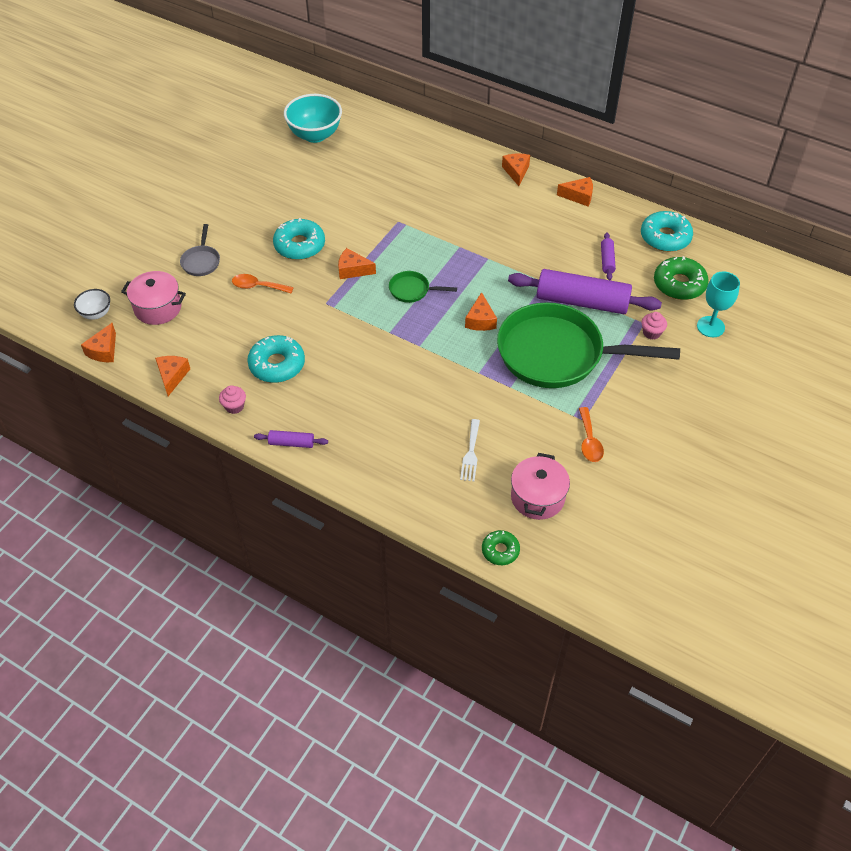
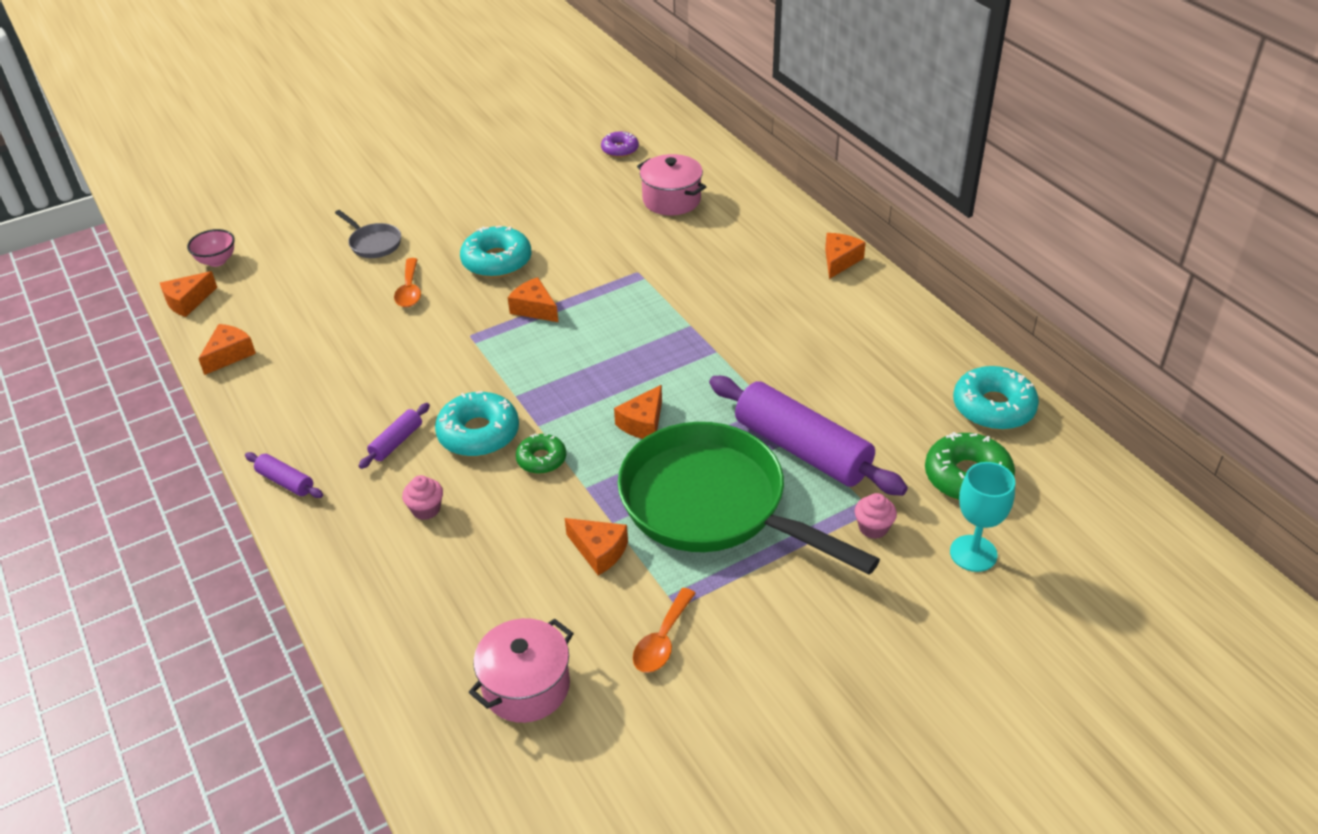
camera: 30 degrees right, 10 degrees down
(96, 314) = (217, 261): white bowl -> pink bowl
(158, 308) = (283, 277): pink pot -> pink pot (671, 200)
(201, 261) = (373, 243): grey pan -> grey pan turned 75 degrees counterclockwise
(234, 406) = (262, 413): pink cupcake -> pink cupcake (426, 509)
(258, 286) = (409, 290): orange spoon -> orange spoon turned 135 degrees counterclockwise
(277, 365) = (352, 384): turquoise donut -> turquoise donut (478, 433)
(315, 135) = (620, 149): turquoise bowl -> purple donut
(412, 290) = (586, 356): green pan -> none
(471, 453) = (487, 587): white fork -> none
(500, 550) = (415, 737): green donut -> green donut (541, 459)
(578, 196) = (904, 315): orange cheese -> orange cheese (599, 551)
(607, 260) = (881, 409): purple rolling pin -> purple rolling pin (396, 442)

